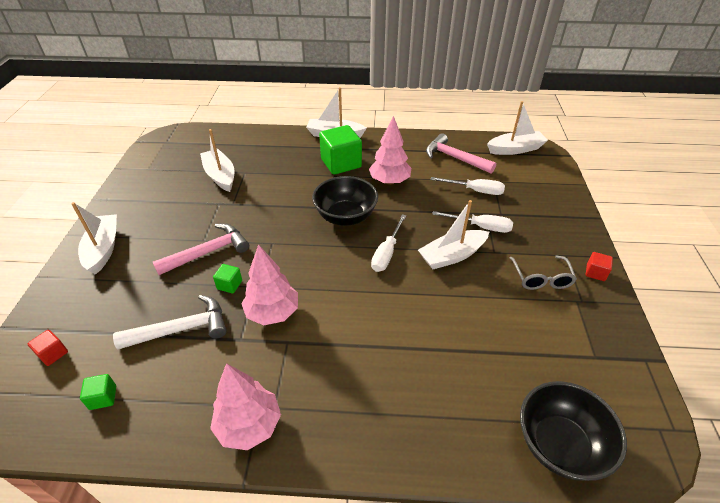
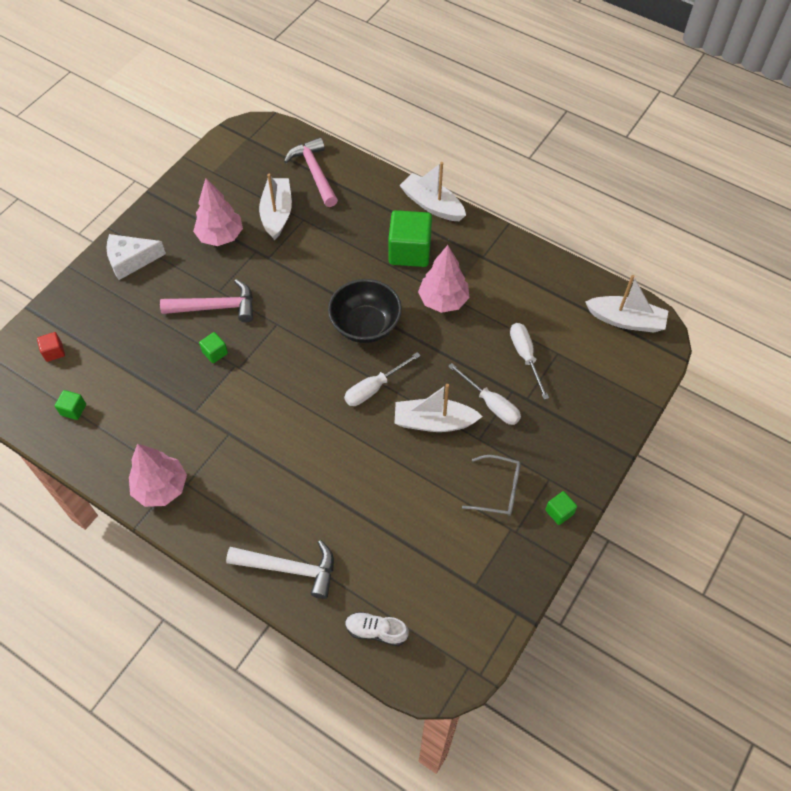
camera: 30 degrees right, 15 degrees up
(103, 249) = (131, 260): white boat -> white cheese
(181, 329) = (155, 378): white hammer -> white hammer (290, 569)
(273, 312) = (234, 399): pink tree -> pink tree (220, 236)
(454, 158) = (542, 300): pink hammer -> pink hammer (315, 172)
(475, 191) = (525, 356): white screwdriver -> white screwdriver turned 150 degrees counterclockwise
(541, 279) = (498, 490): grey glasses -> grey glasses turned 105 degrees counterclockwise
(559, 444) = (376, 631): black bowl -> white shoe
(595, 273) = (559, 512): red cube -> green cube

